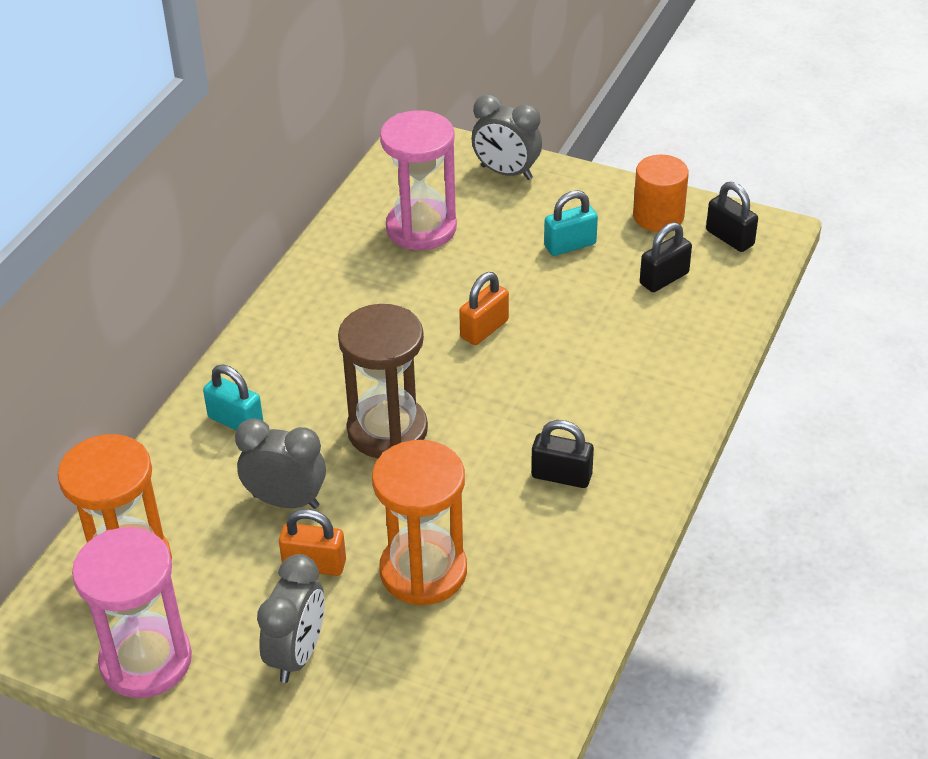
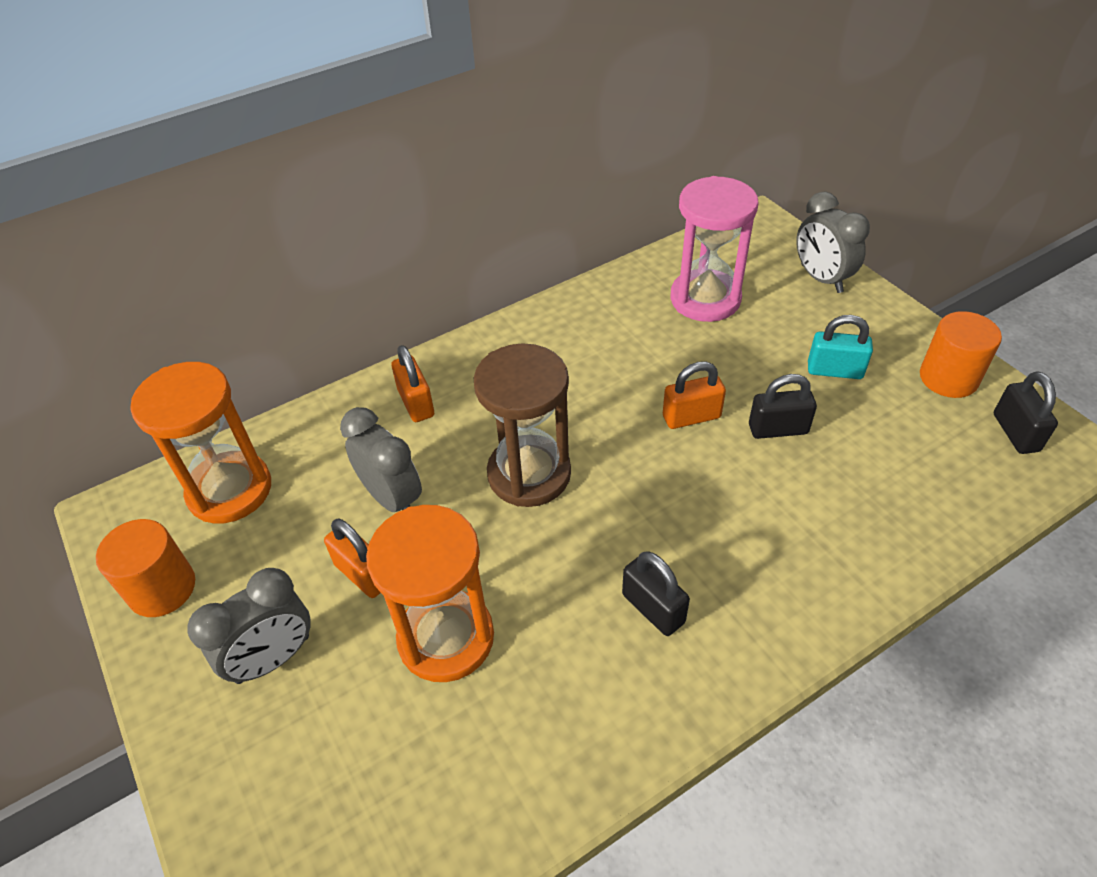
camera: 35 degrees right, 5 degrees up
(146, 661) = (162, 588): pink hourglass -> orange cylinder
(236, 421) = (416, 403): turquoise padlock -> orange padlock
(664, 278) = (911, 445): black padlock -> black padlock (778, 429)

